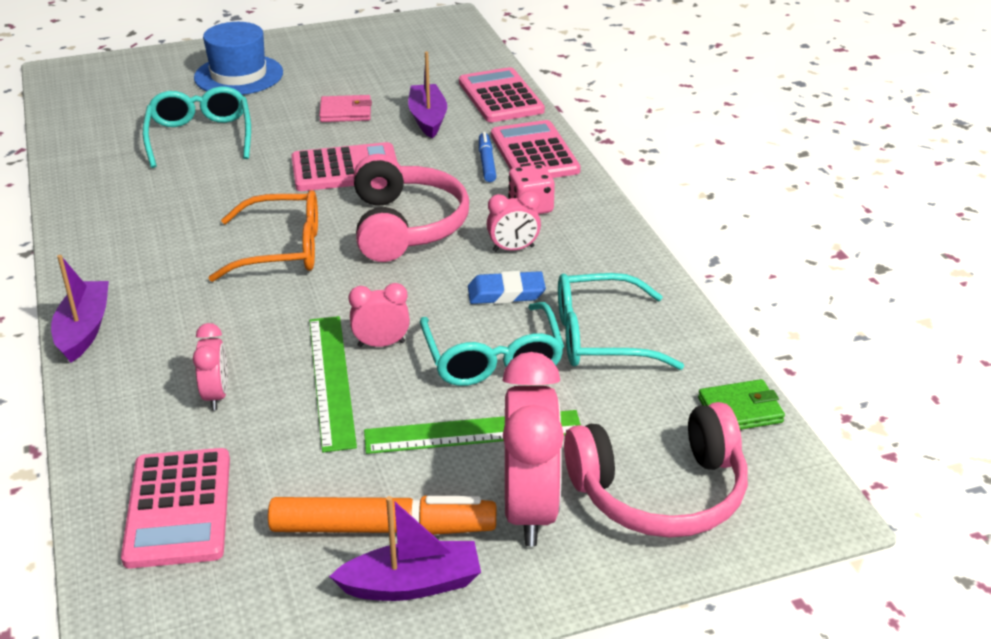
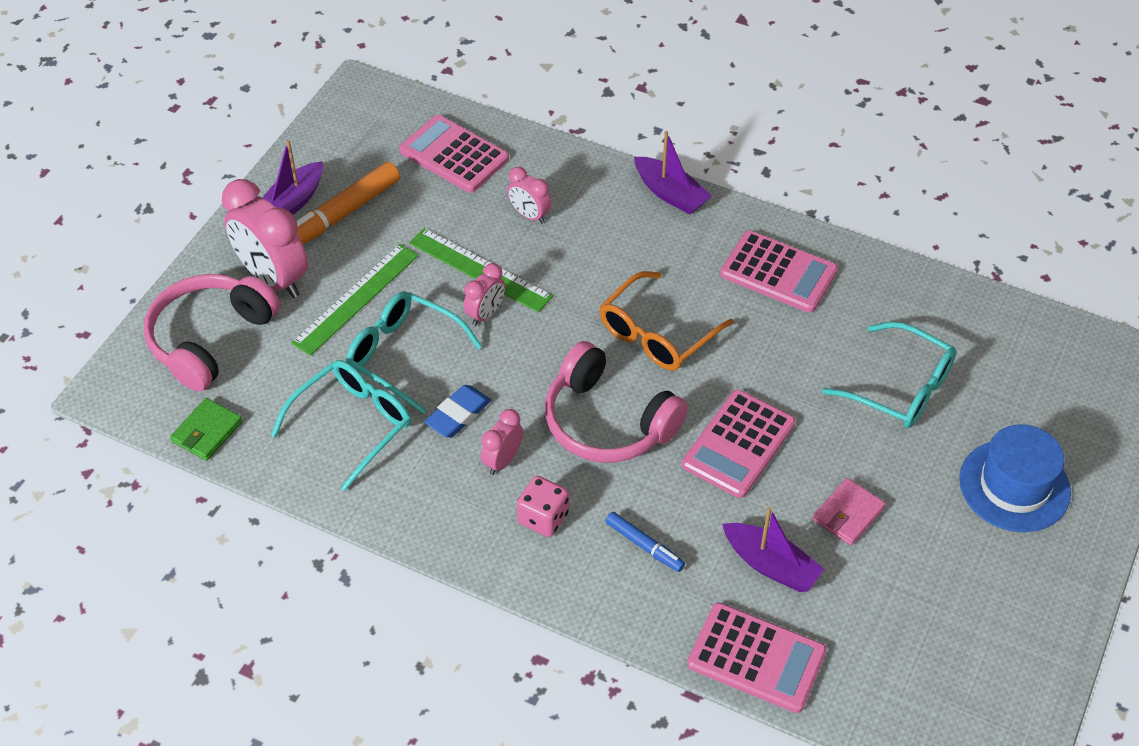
camera: 135 degrees right, 15 degrees up
(534, 153) = (622, 593): pink calculator -> pink calculator (778, 272)

